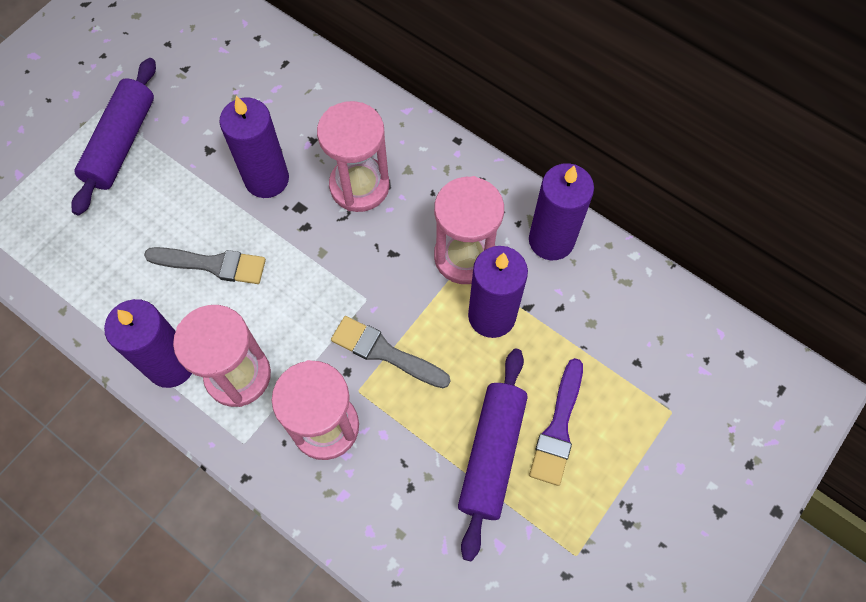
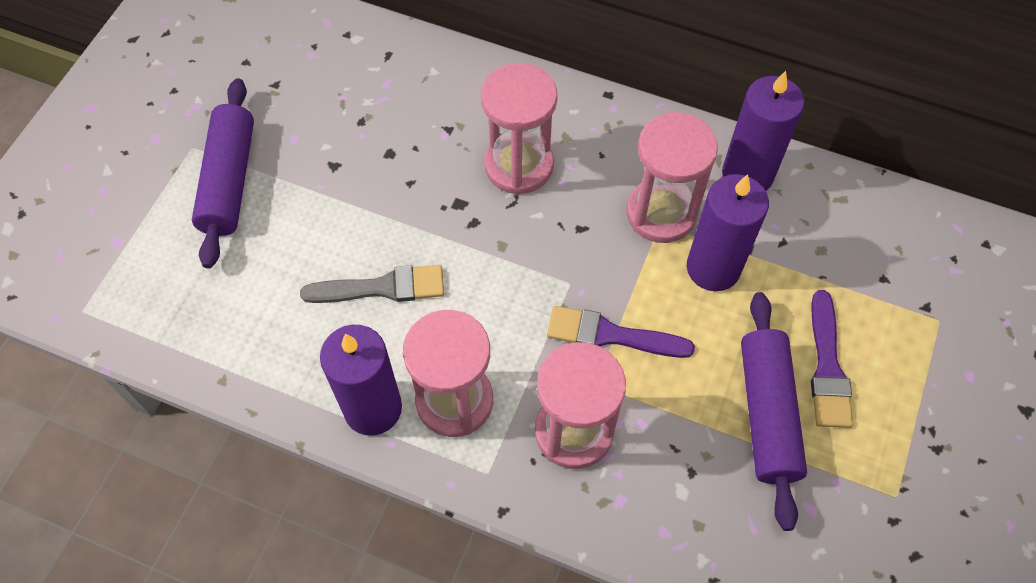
camera: 15 degrees left, 5 degrees down
(267, 179) = (412, 182): purple candle -> none
(385, 352) = (611, 335): grey brush -> purple brush

